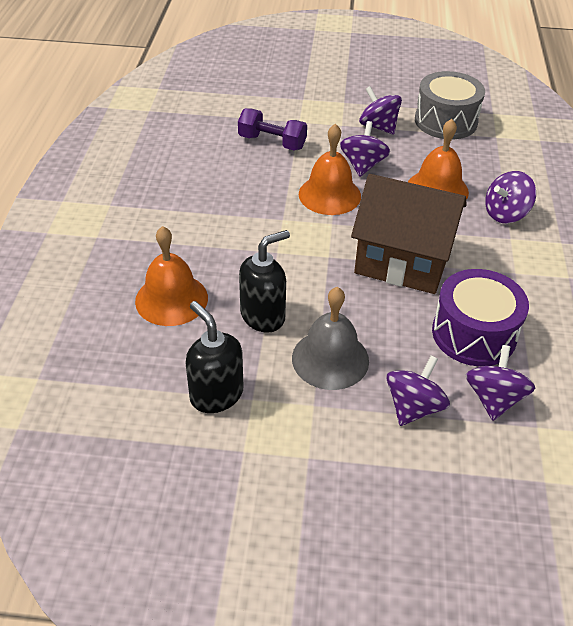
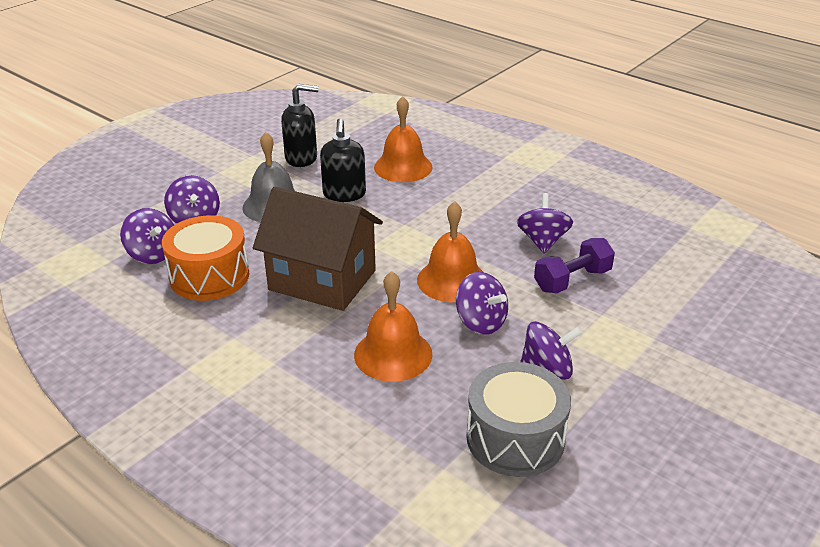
camera: 125 degrees right, 10 degrees down
(402, 261) = (322, 280): brown house -> brown house turned 60 degrees clockwise
(474, 334) = (209, 276): purple drum -> orange drum
(505, 214) = (307, 381): purple spinning top -> purple spinning top (542, 241)

